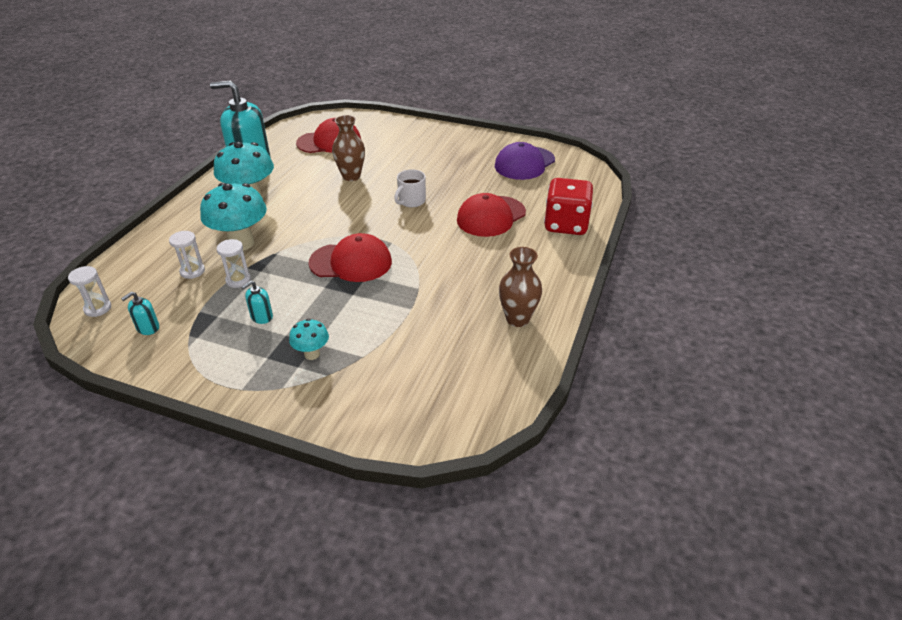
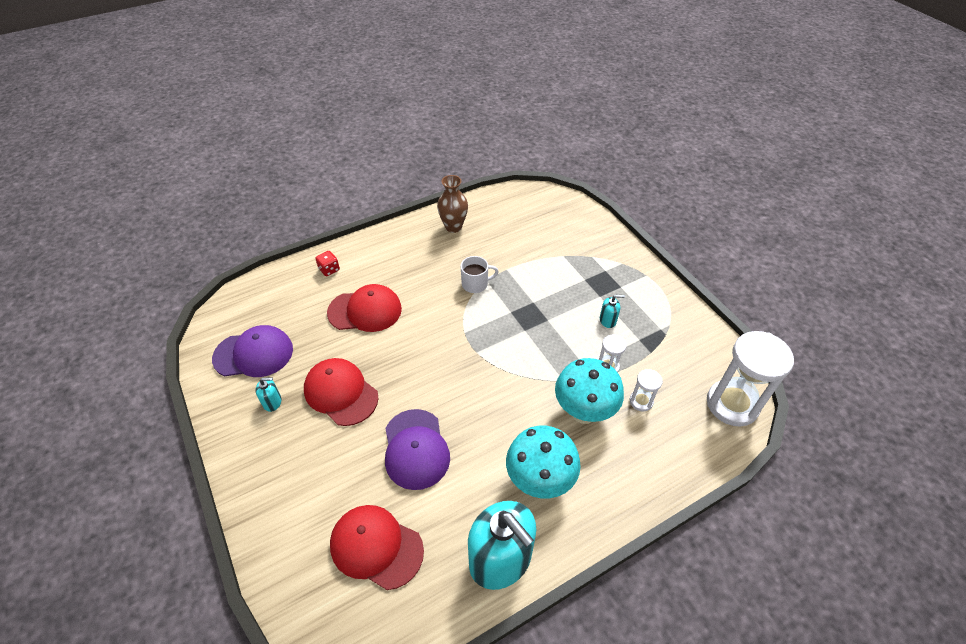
camera: 140 degrees left, 10 degrees up
(98, 308) = (732, 404): white hourglass -> white hourglass, size x2.16
(148, 328) = (694, 359): turquoise soap dispenser -> turquoise soap dispenser (272, 402)
(312, 354) = (591, 273): turquoise mushroom -> none
(351, 176) = (416, 449): brown vase -> purple cap
(351, 262) = (511, 331): red cap -> red cap (341, 393)
(411, 201) = (401, 370): white mug -> white mug (475, 284)
(566, 225) = (329, 269): red dice -> red dice, size x0.45

